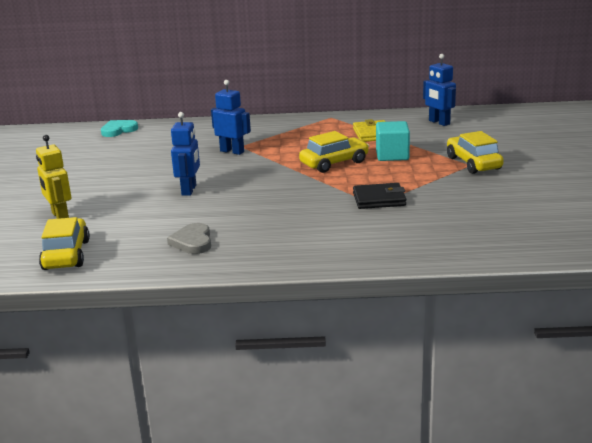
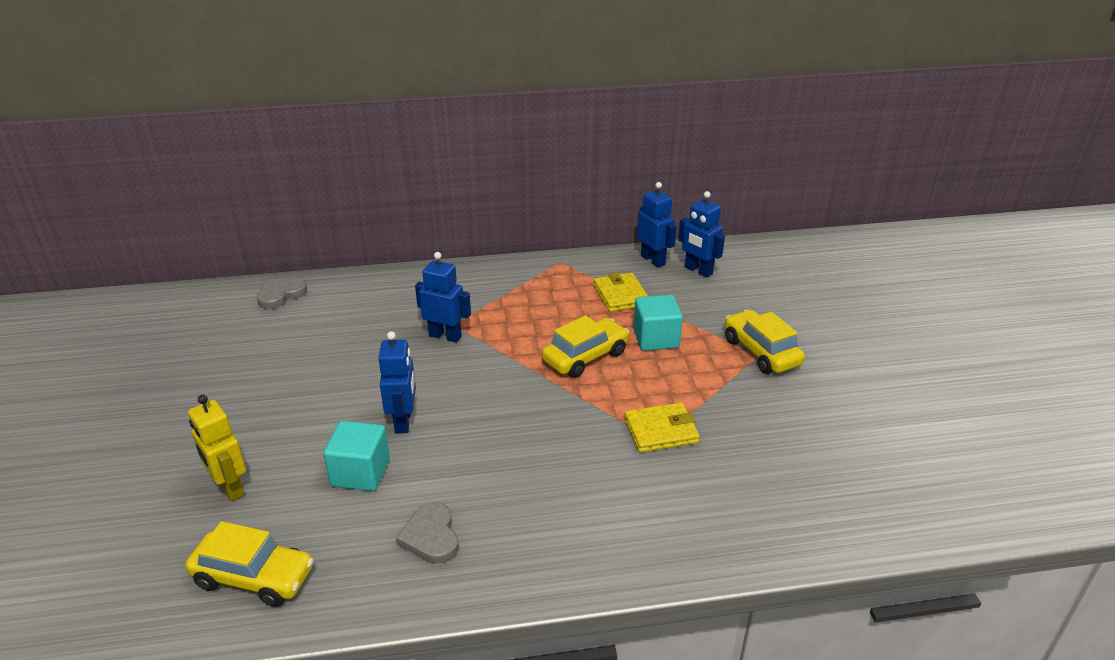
camera: 10 degrees left, 10 degrees up
(66, 255) = (254, 577): yellow car -> yellow car turned 120 degrees clockwise
(118, 130) = (281, 295): turquoise heart -> grey heart
(152, 212) = (360, 473): none -> turquoise cube
(379, 199) = (661, 431): black wallet -> yellow wallet
(405, 117) = (653, 260): none -> blue robot

